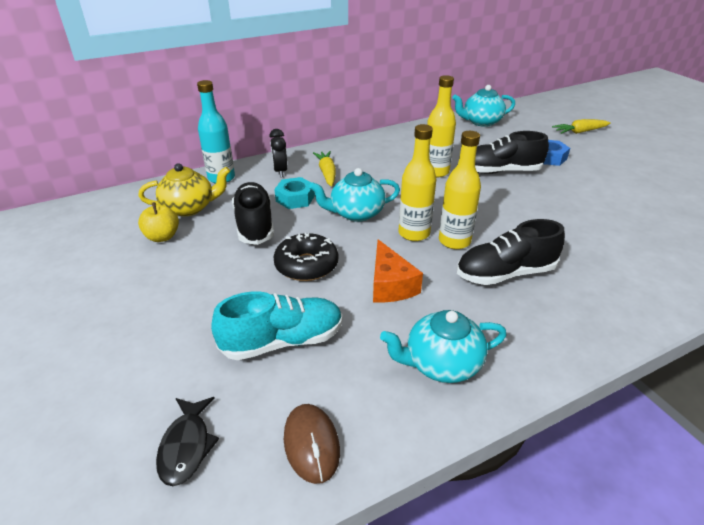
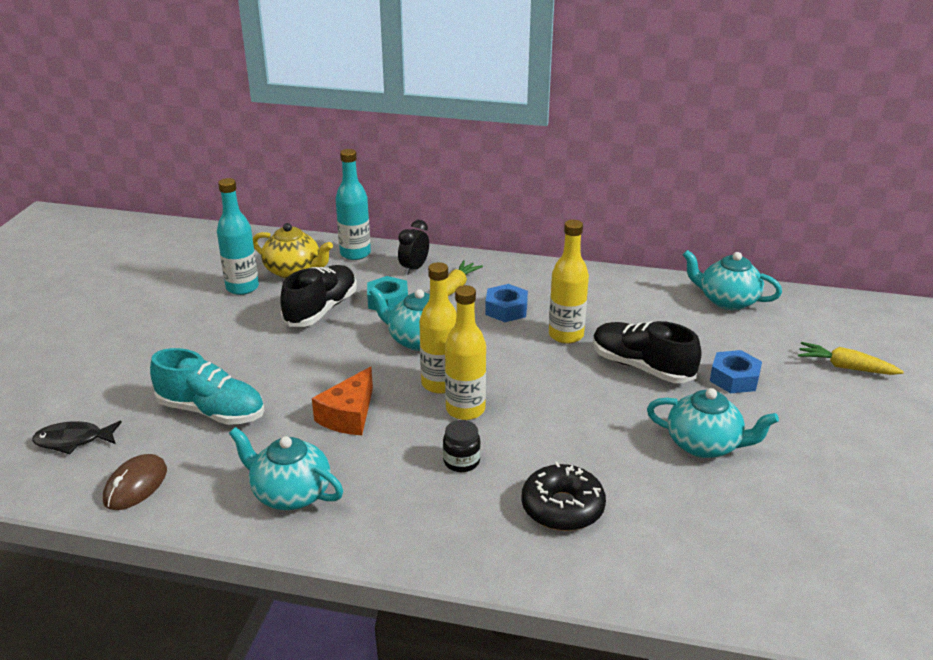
camera: 40 degrees right, 5 degrees down
(162, 237) = (242, 288): yellow apple -> turquoise bottle
(186, 446) = (73, 440): black fish -> black fish turned 45 degrees clockwise
(306, 265) = (310, 364): black donut -> black donut (562, 507)
(379, 172) = (506, 309): none -> blue nut
(505, 273) = (461, 461): black shoe -> black jar
(594, 196) = (704, 445): none -> turquoise teapot

